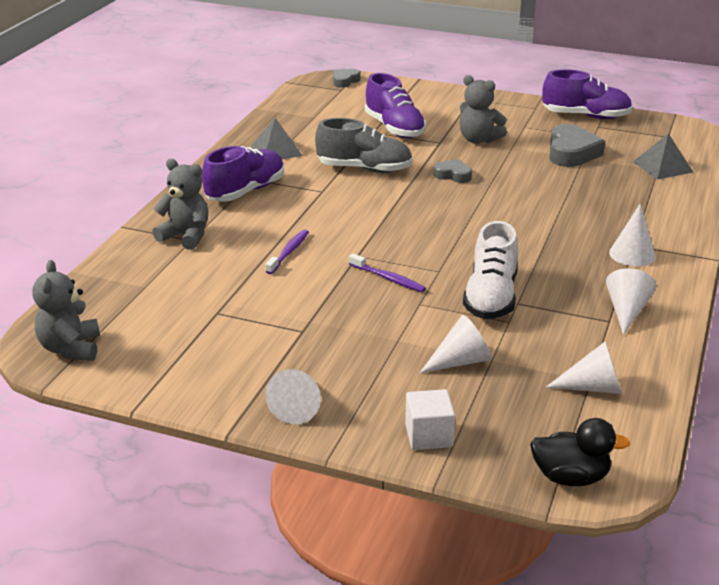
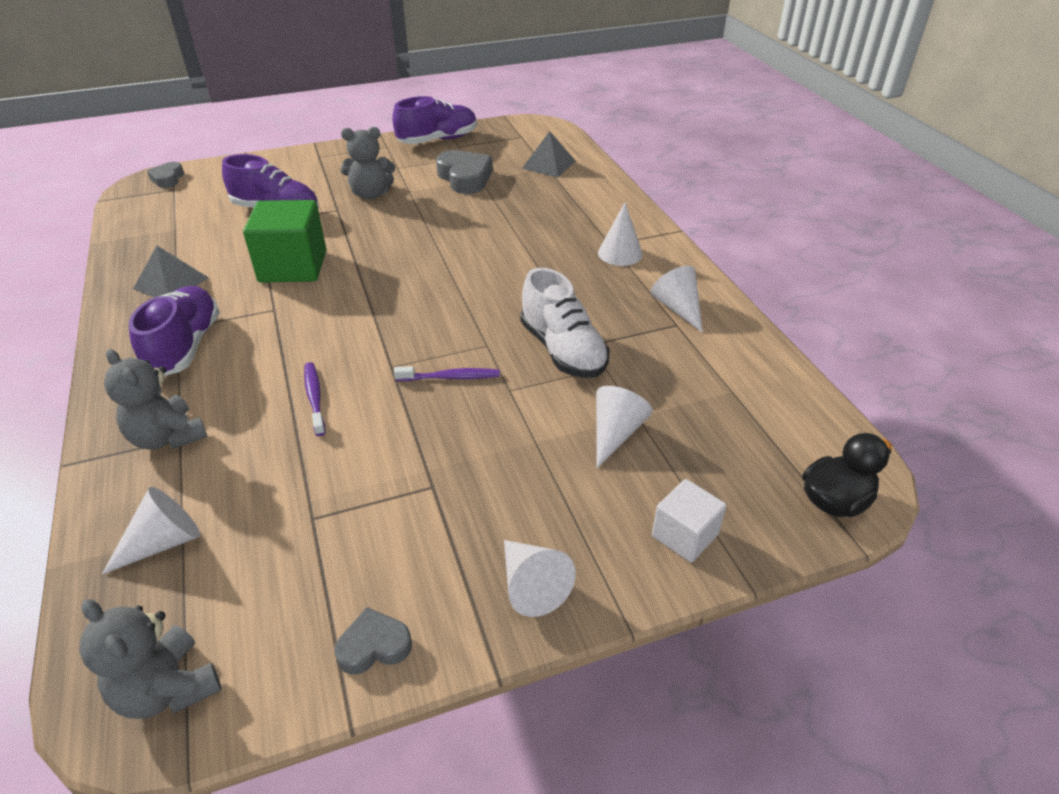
camera: 40 degrees left, 10 degrees up
(186, 236) = (167, 437): grey teddy bear -> grey teddy bear turned 120 degrees counterclockwise
(364, 169) = (293, 266): grey shoe -> green cube
(453, 175) = (388, 239): grey heart -> grey heart (374, 646)
(593, 387) = (742, 397): white cone -> white cone (163, 542)

